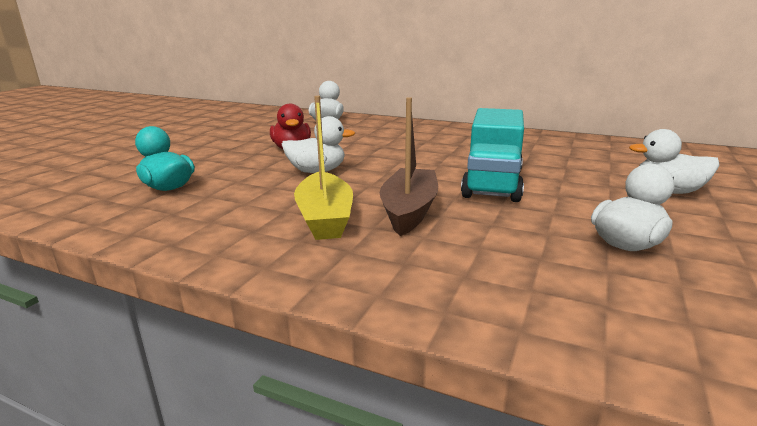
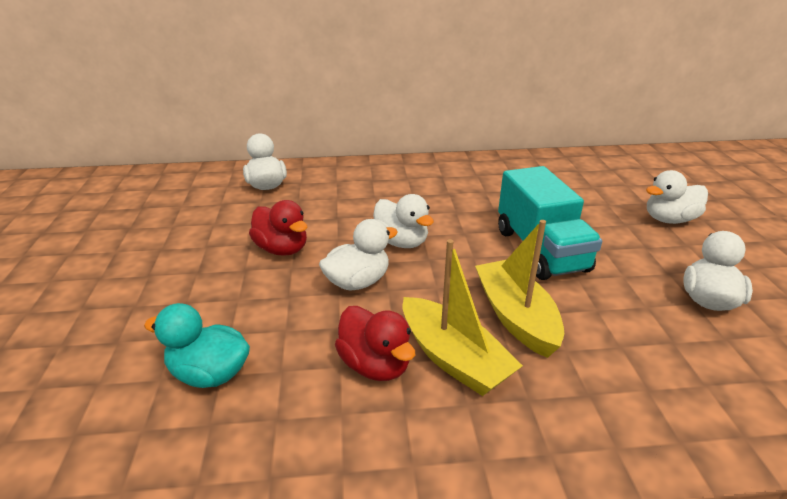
camera: 30 degrees left, 10 degrees up
(266, 208) = (375, 365): none -> red duck
(379, 160) = (401, 242): none -> white duck
(409, 211) = (516, 317): brown boat -> yellow boat

